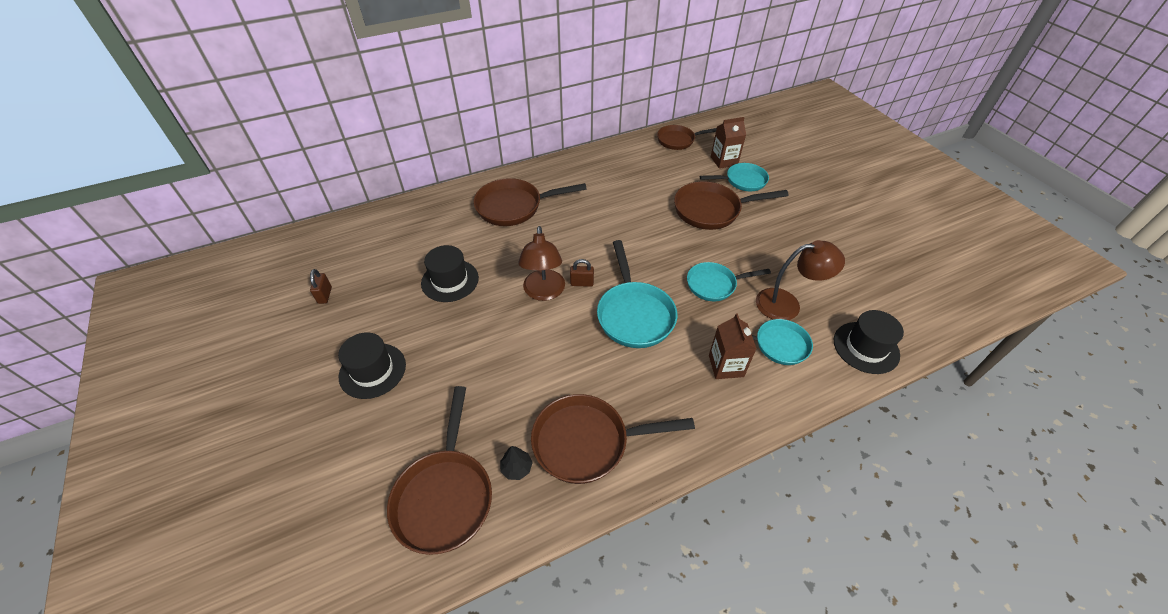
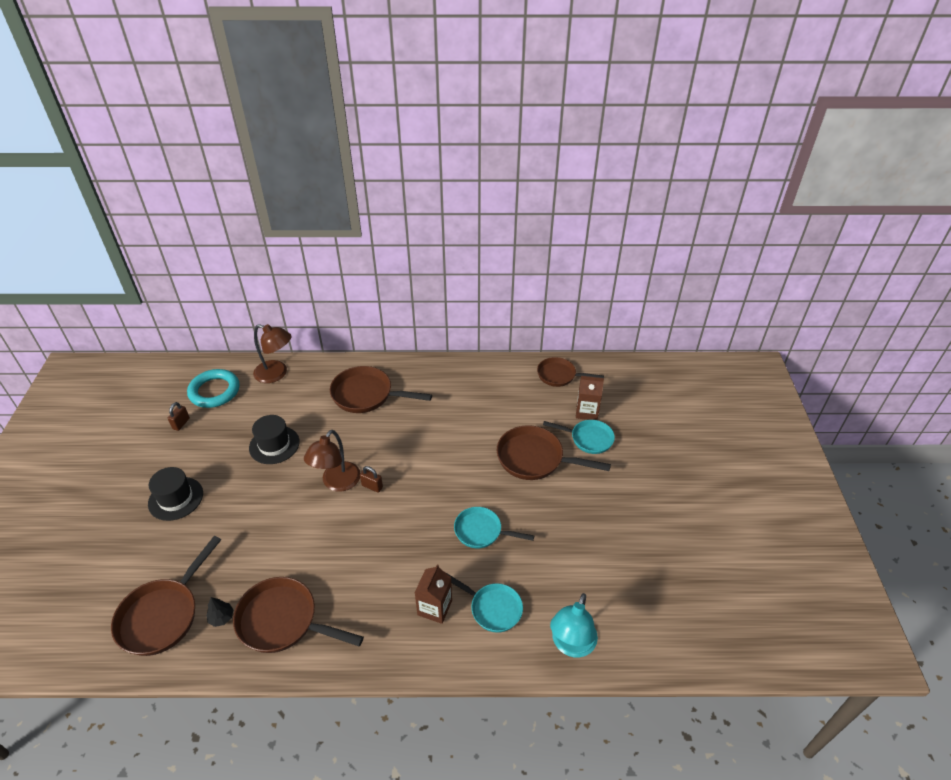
camera: 25 degrees right, 5 degrees down
(343, 252) = (214, 391): none -> turquoise ring
(634, 314) = (394, 531): turquoise pan -> none
(787, 304) = (532, 575): brown lamp -> brown lamp (276, 374)
(866, 347) = (571, 645): black hat -> turquoise lamp

